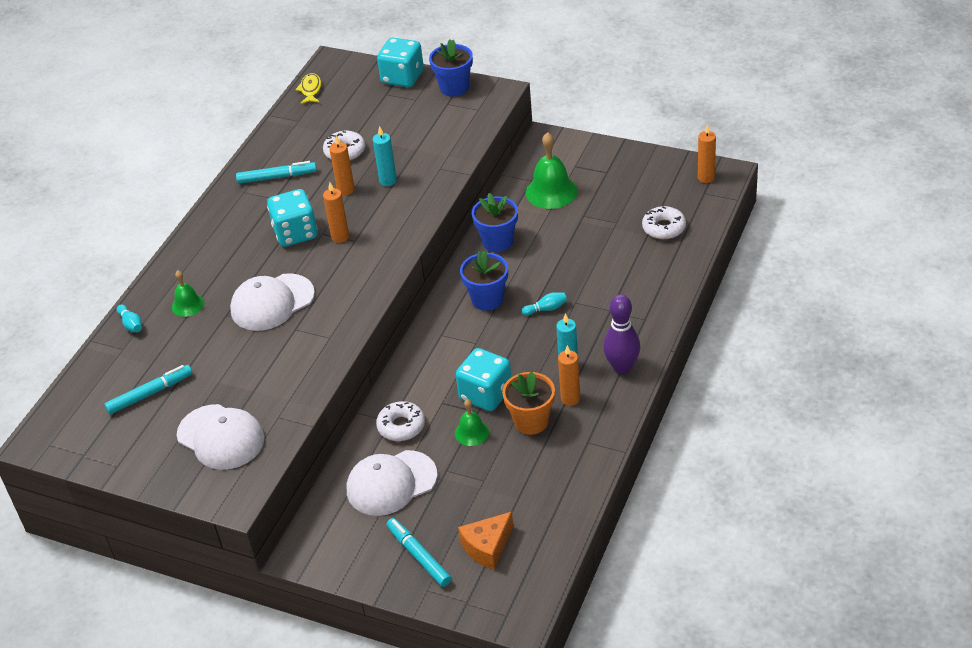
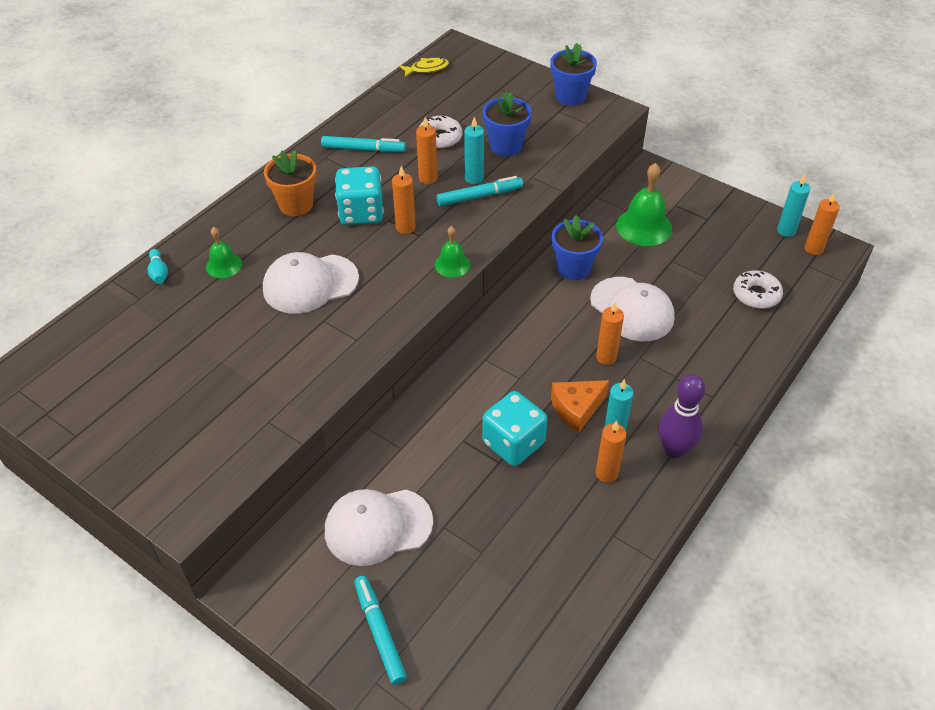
camera: 10 degrees right, 5 degrees up
(150, 393) = (145, 357): turquoise marker -> turquoise marker (479, 196)
(221, 437) = (198, 430): white cap -> white cap (632, 309)
(310, 90) = (427, 69): yellow fish -> yellow fish turned 60 degrees clockwise
(401, 426) = (410, 458): white donut -> none
(402, 77) = (521, 76): turquoise dice -> none
(471, 432) = (485, 486): green bell -> green bell (452, 264)
(487, 299) = (545, 330): blue flower pot -> blue flower pot (506, 146)
(487, 547) = (461, 643): orange cheese -> orange cheese (576, 409)
(531, 421) = (555, 490): orange flower pot -> orange flower pot (296, 205)
(546, 309) = (606, 357): turquoise bowling pin -> orange candle
(679, 167) = (786, 231): none -> turquoise candle

